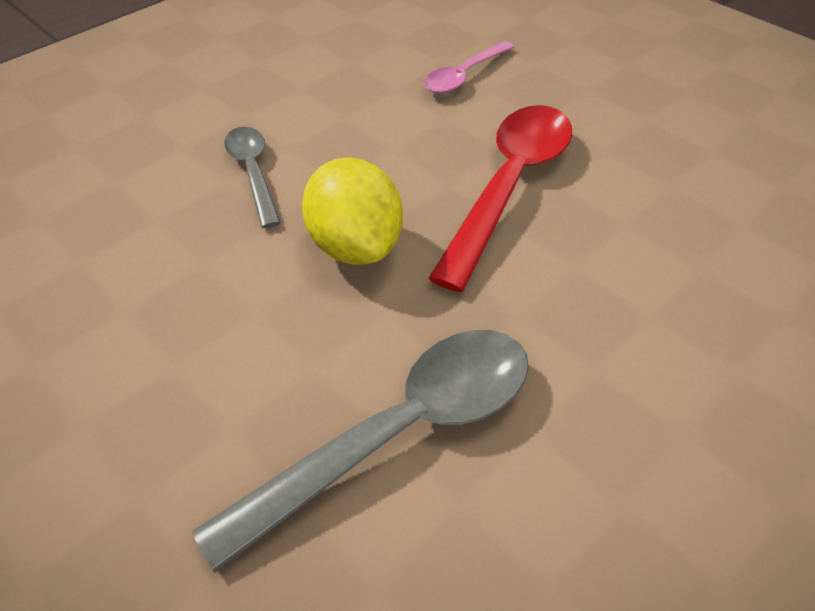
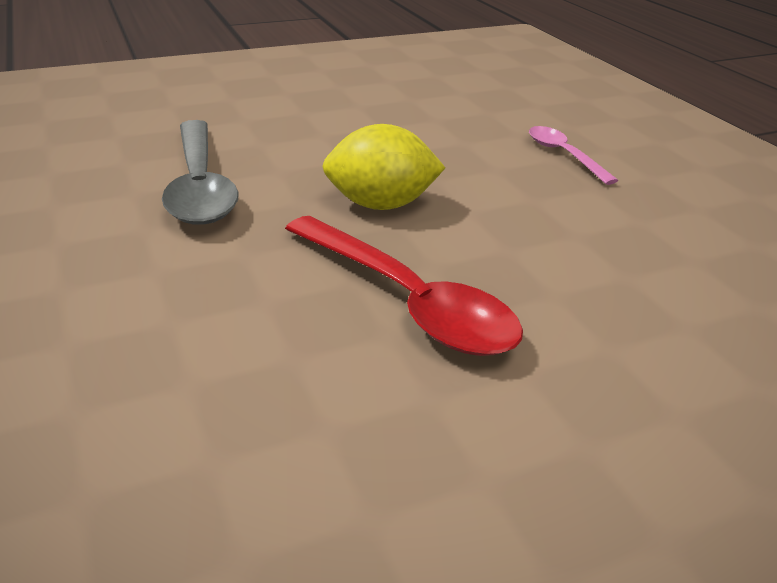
camera: 110 degrees right, 15 degrees down
(253, 172) = (503, 180): grey spoon -> none
(464, 76) = (650, 335): pink spoon -> pink spoon (563, 155)

